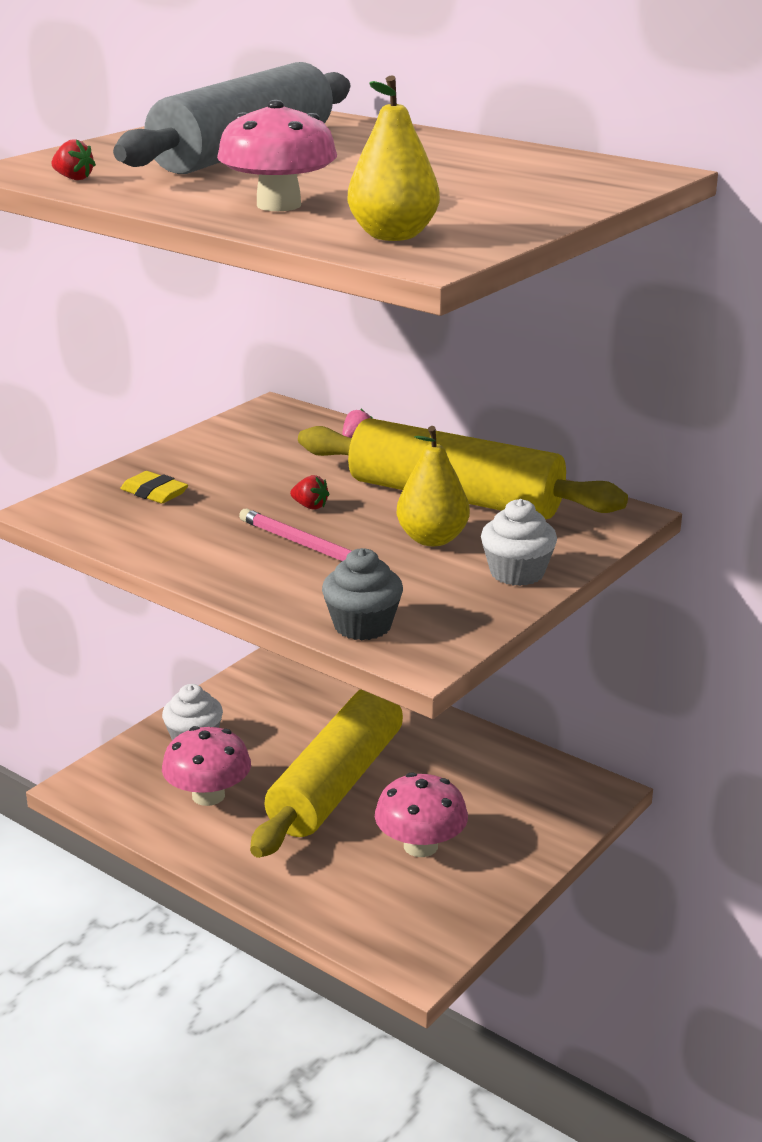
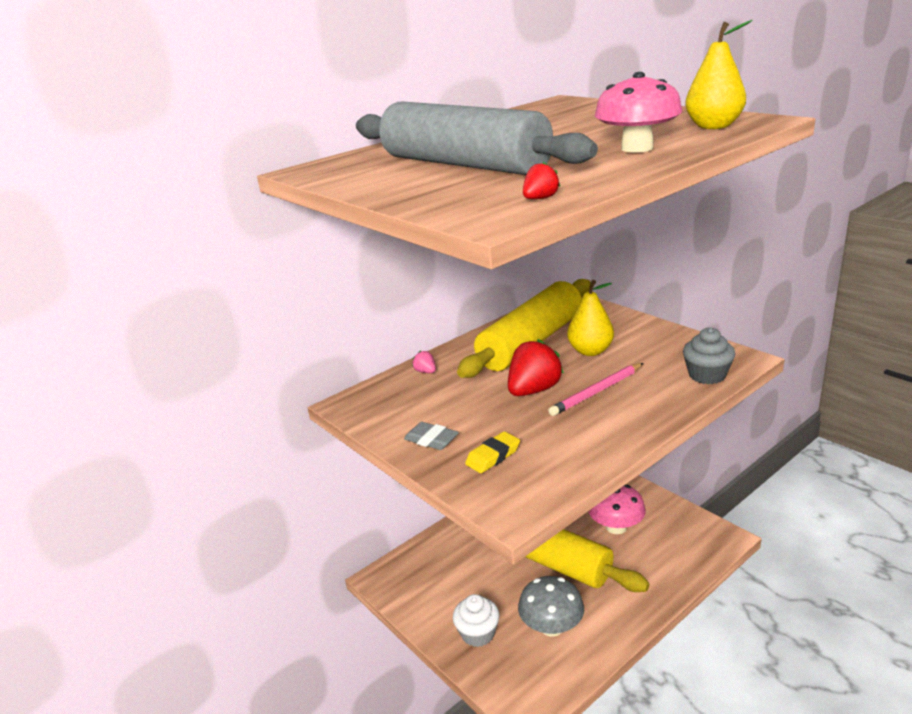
camera: 75 degrees left, 0 degrees up
(192, 459) = (431, 440): none -> grey eraser
(208, 795) = (551, 626): pink mushroom -> grey mushroom
(310, 506) = (534, 390): red strawberry -> red strawberry, size x2.18
(517, 573) = (637, 329): white cupcake -> none

